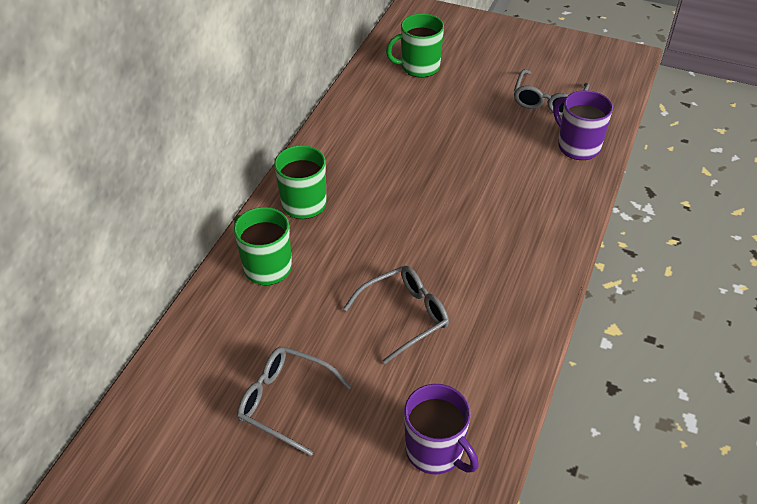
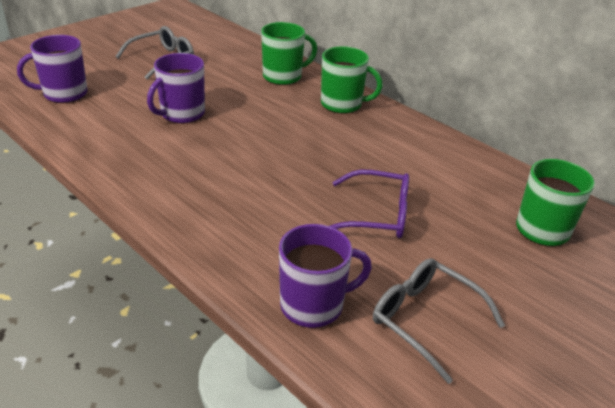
camera: 110 degrees right, 10 degrees down
(405, 316) = (181, 114): grey glasses -> purple mug
(465, 141) = (377, 215): none -> purple glasses

